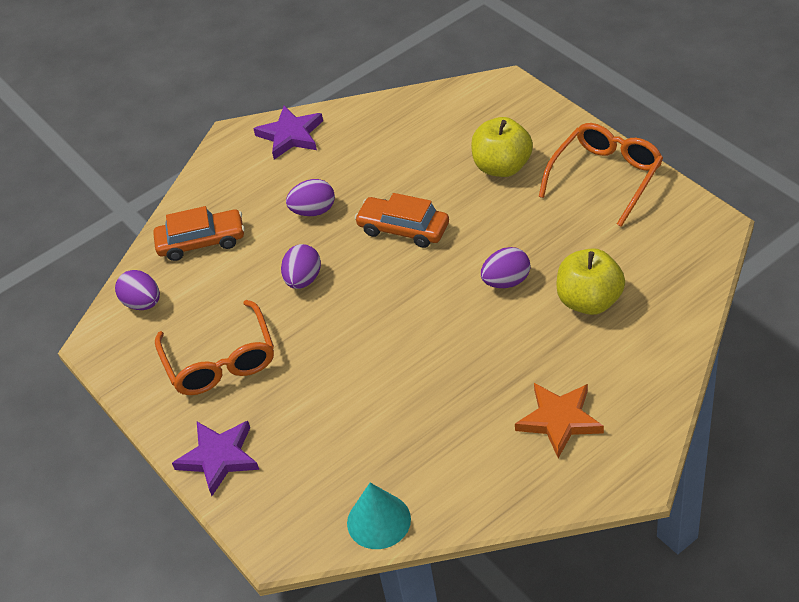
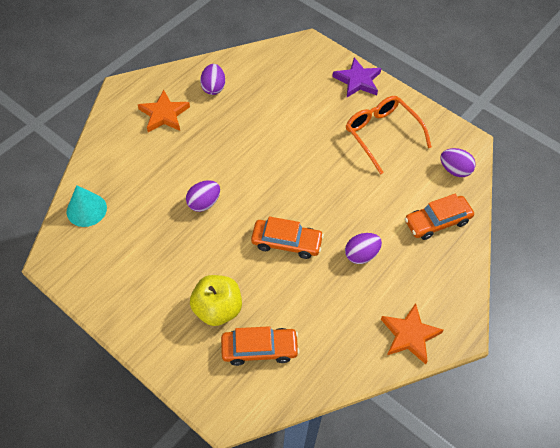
camera: 160 degrees right, 10 degrees up
(291, 135) = (409, 335): purple star -> orange star
(303, 280) = (348, 195): purple egg -> purple egg (213, 88)
(378, 521) = (258, 57): turquoise cone -> turquoise cone (86, 209)
(460, 131) = (259, 349): none -> orange car
(589, 301) = (146, 192): yellow apple -> none
(606, 177) = (131, 303): orange glasses -> none

